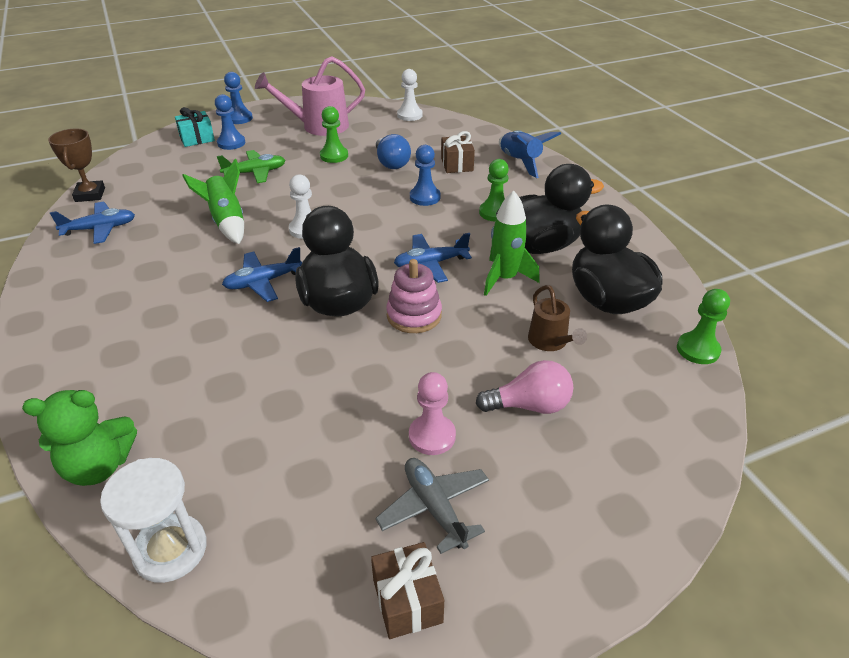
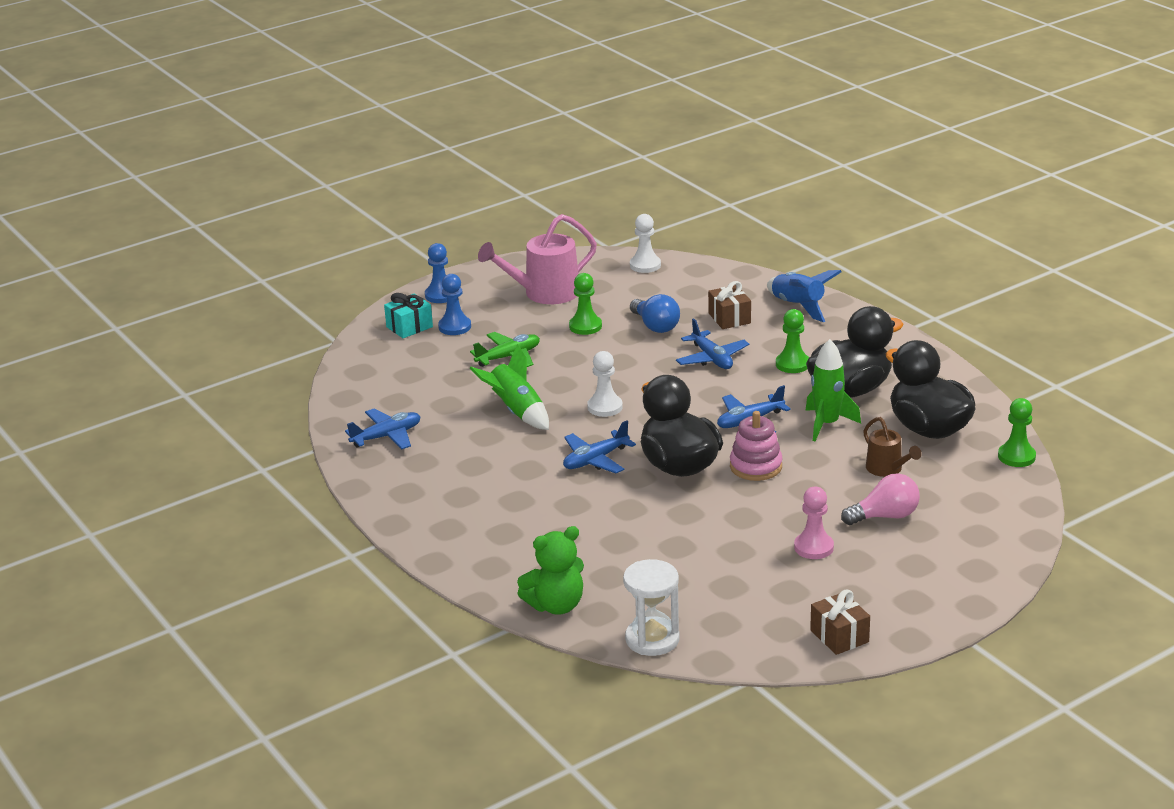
camera: 10 degrees left, 10 degrees down
(90, 195) = (342, 405): brown trophy -> none
(425, 197) = (712, 358): blue pawn -> blue plane
(434, 508) = (836, 588): grey plane -> none

